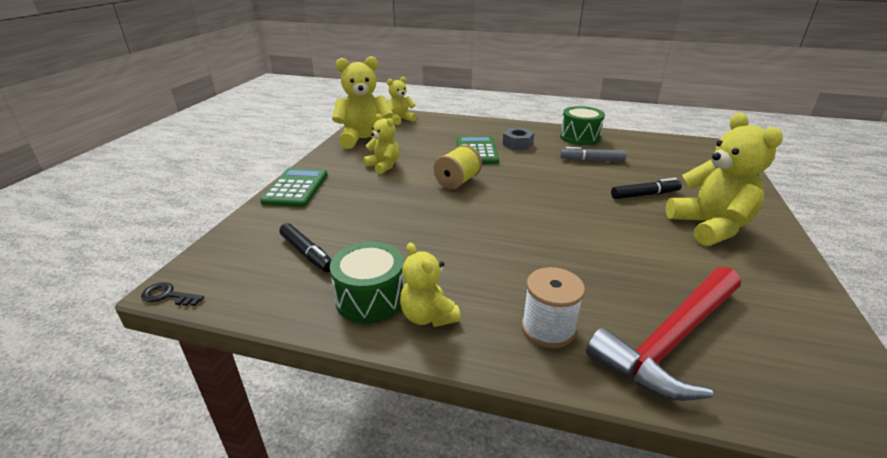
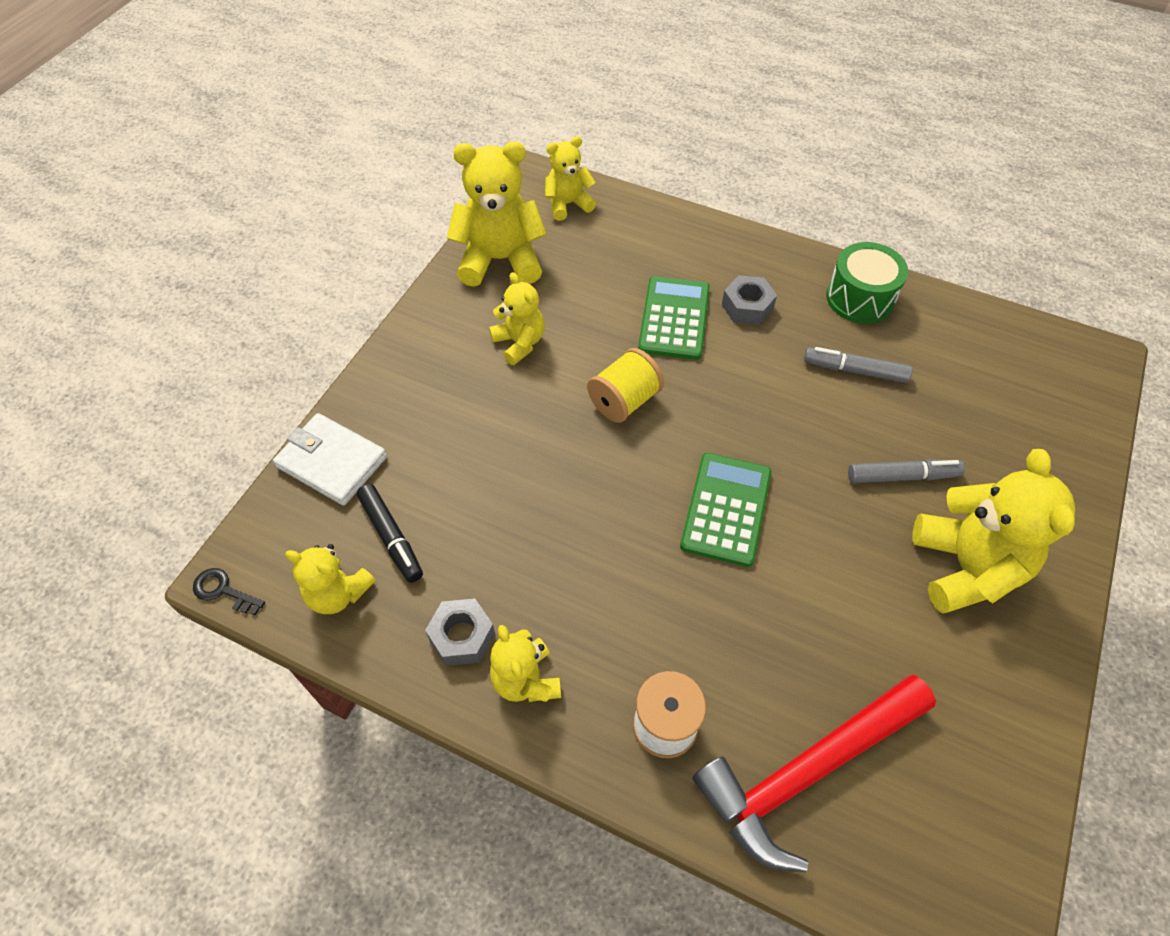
camera: 10 degrees right, 25 degrees up
(259, 223) = (332, 462): none -> white wallet
(266, 286) = (338, 593): none -> yellow teddy bear
(296, 188) = (385, 384): green calculator -> green calculator (726, 509)
(371, 298) = (462, 636): green drum -> grey nut
(645, 195) = (902, 476): black marker -> grey marker

